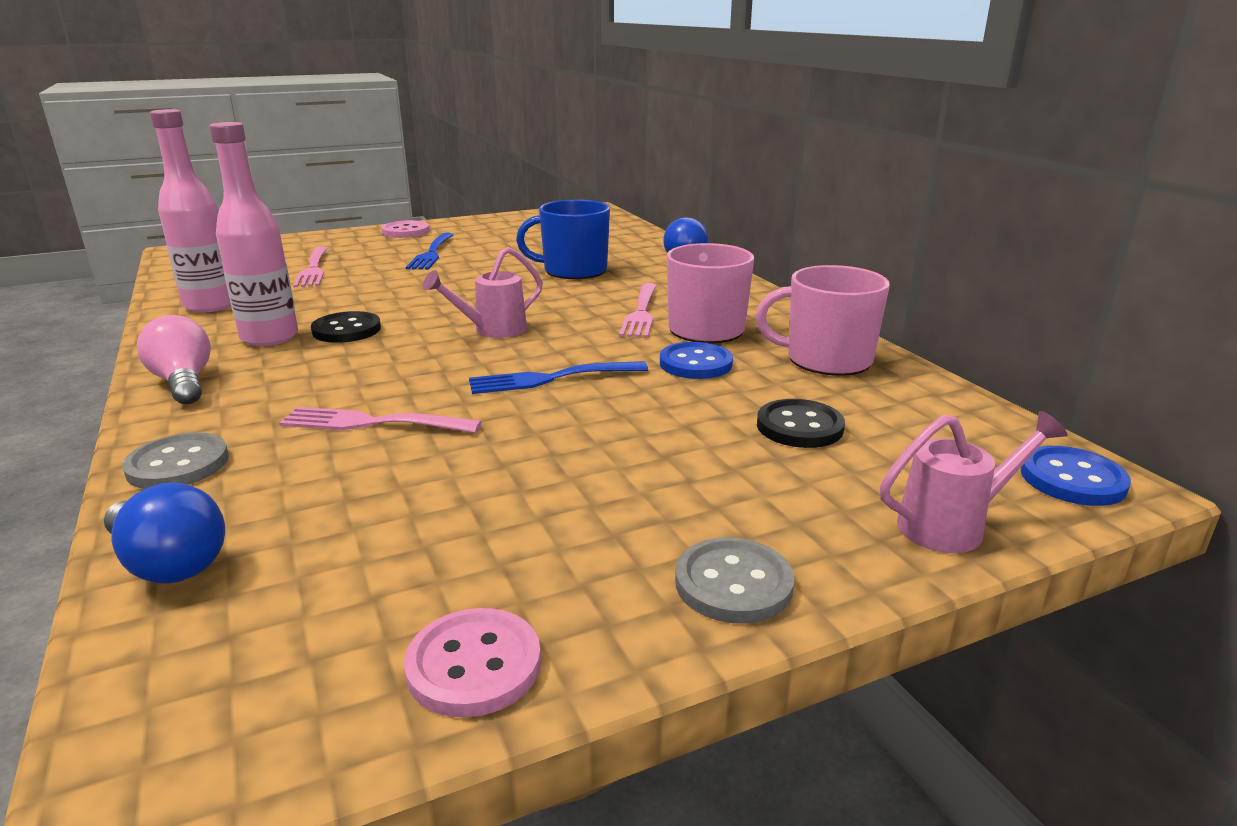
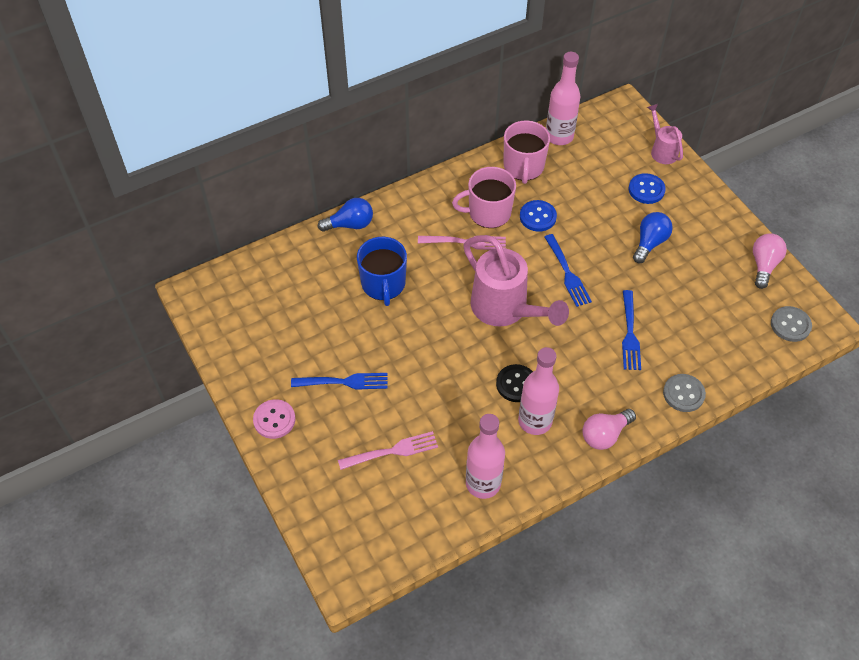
camera: 95 degrees left, 30 degrees up
(169, 563) = (745, 362): blue light bulb -> blue light bulb (650, 243)
(372, 423) = (630, 334): pink fork -> blue fork
(474, 665) = (764, 265): pink button -> pink light bulb
(492, 330) = (505, 310): pink watering can -> pink watering can, size x1.88
(733, 583) = (709, 207): grey button -> grey button (790, 325)
(799, 427) = (598, 183): black button -> none
(933, 396) = (559, 136): none -> pink bottle
(1072, 479) = (622, 113): blue button -> blue button (646, 190)

